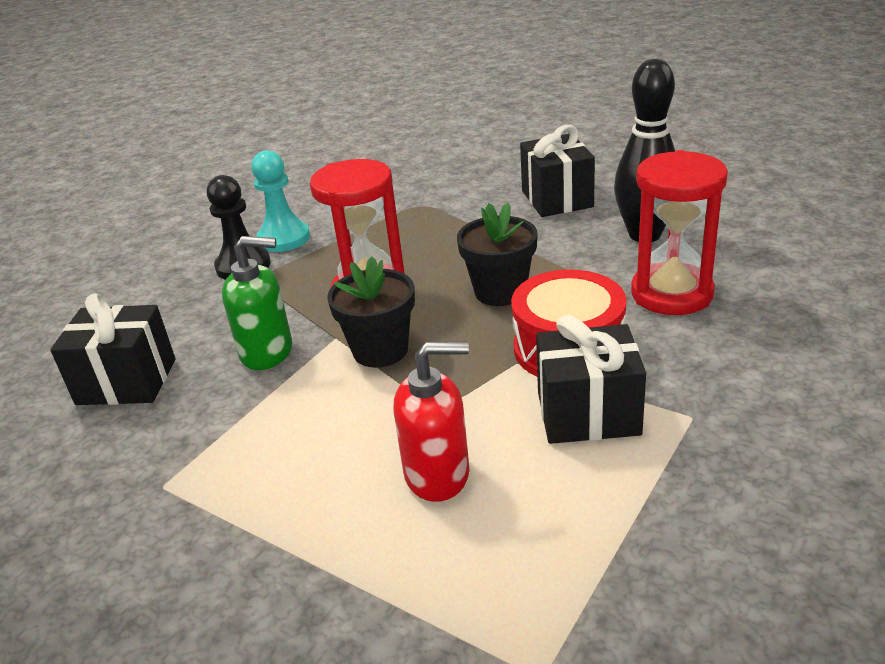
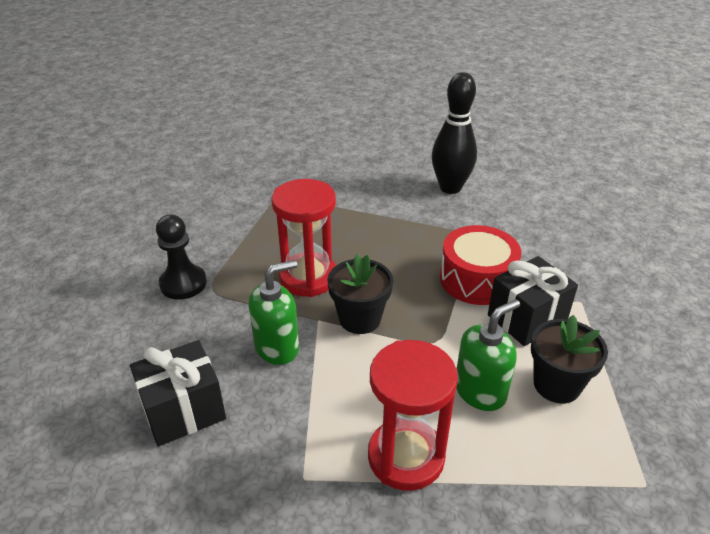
camera: 35 degrees left, 5 degrees up
(284, 238) = (195, 251): turquoise pawn -> none
(438, 474) = (480, 391): red soap dispenser -> green soap dispenser
(500, 291) = (398, 252): black flower pot -> black flower pot (556, 385)
(557, 199) = (371, 173): black gift -> none
(671, 293) = (501, 225): red hourglass -> red hourglass (406, 457)

